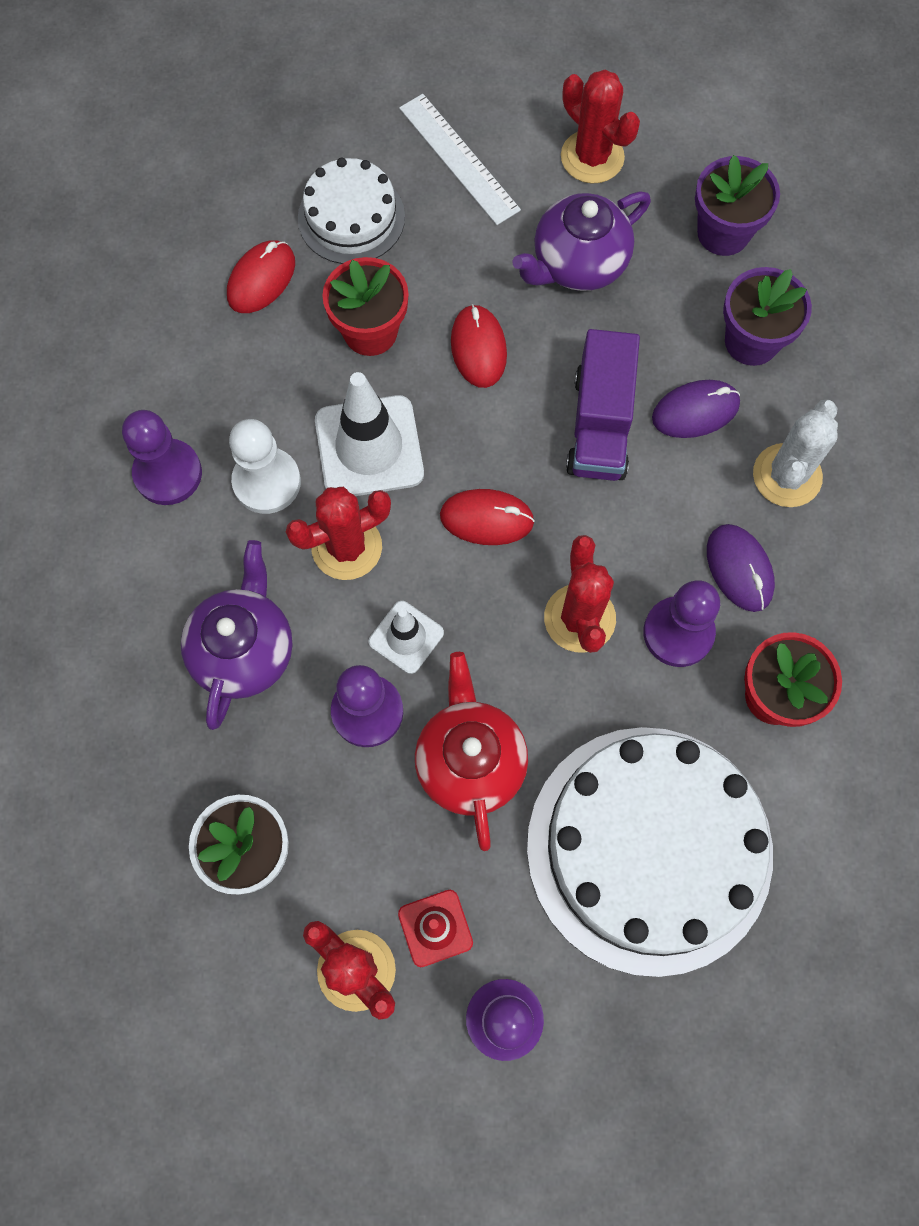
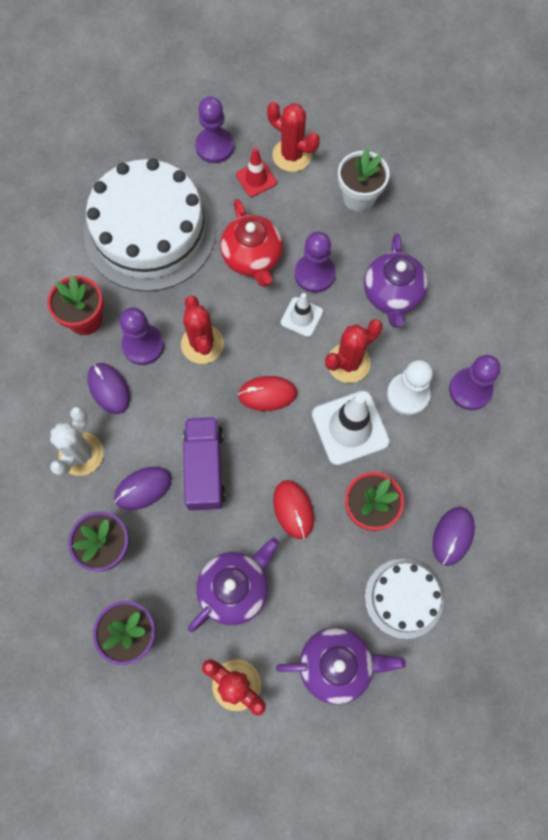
camera: 170 degrees right, 0 degrees up
(261, 279) = (452, 536): red mouse -> purple mouse
(459, 159) = (336, 664): white ruler -> purple teapot

